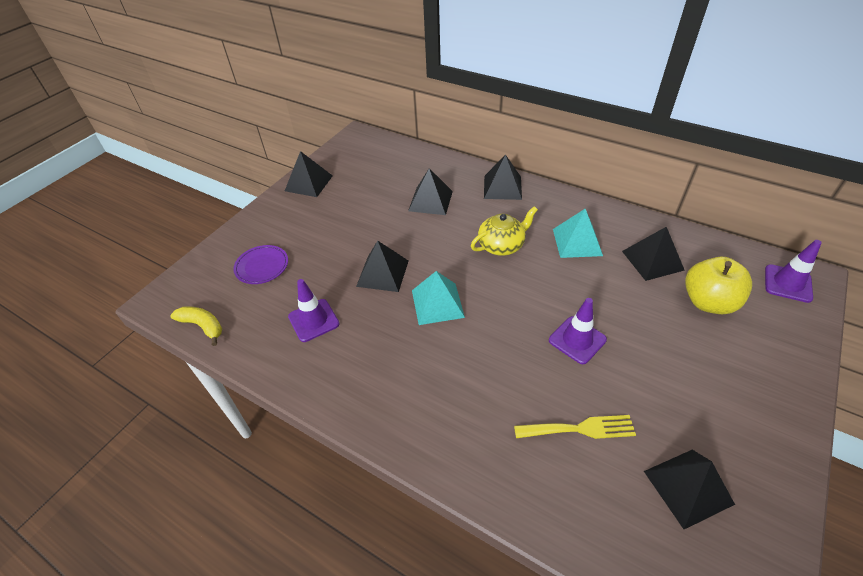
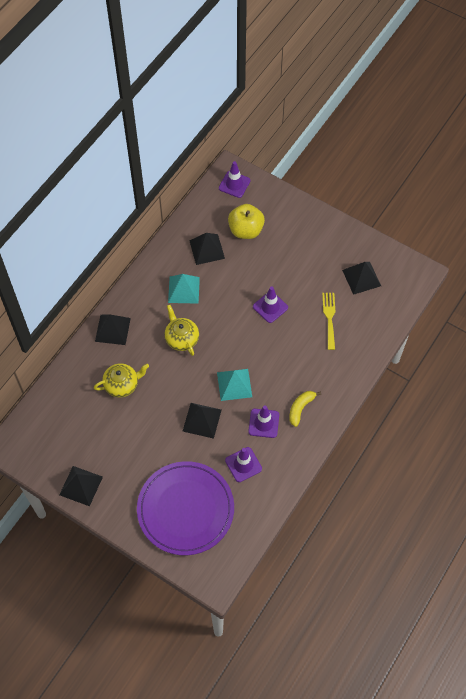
camera: 90 degrees left, 15 degrees up
(203, 326) = (243, 541): yellow banana -> yellow banana (300, 408)
(262, 266) = (185, 509): purple plate -> purple plate, size x2.27
(376, 341) = (263, 423): none -> purple traffic cone
(430, 201) = (122, 384): black pyramid -> yellow teapot

